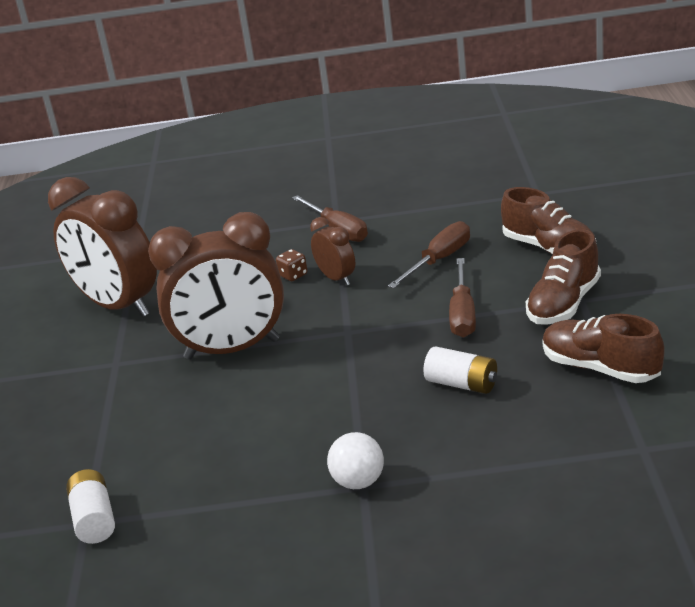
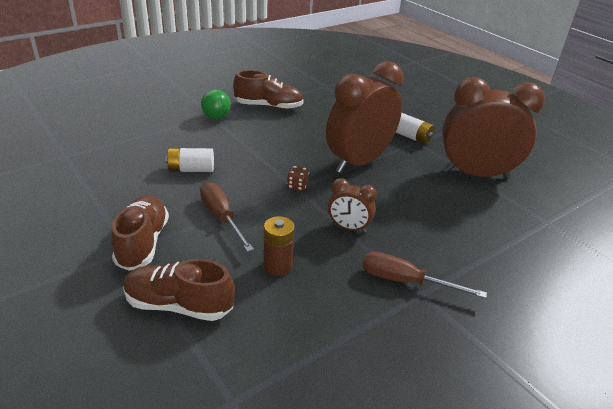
camera: 140 degrees right, 5 degrees up
(94, 519) = (324, 87): white battery -> white battery (411, 137)
(293, 275) = (386, 223): brown dice -> brown dice (297, 186)
(358, 482) = (216, 117): white ball -> green ball
(439, 260) = (277, 266): brown screwdriver -> brown battery
(600, 368) = (100, 196): brown shoe -> brown shoe (268, 106)

